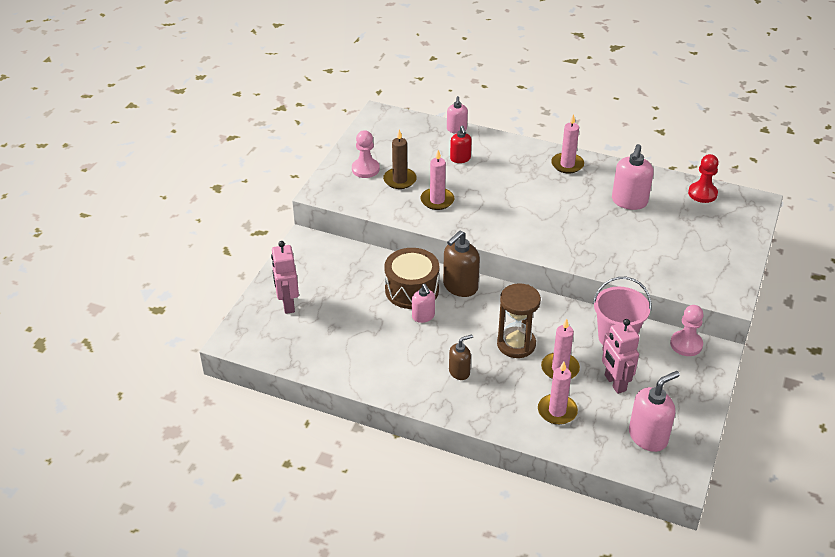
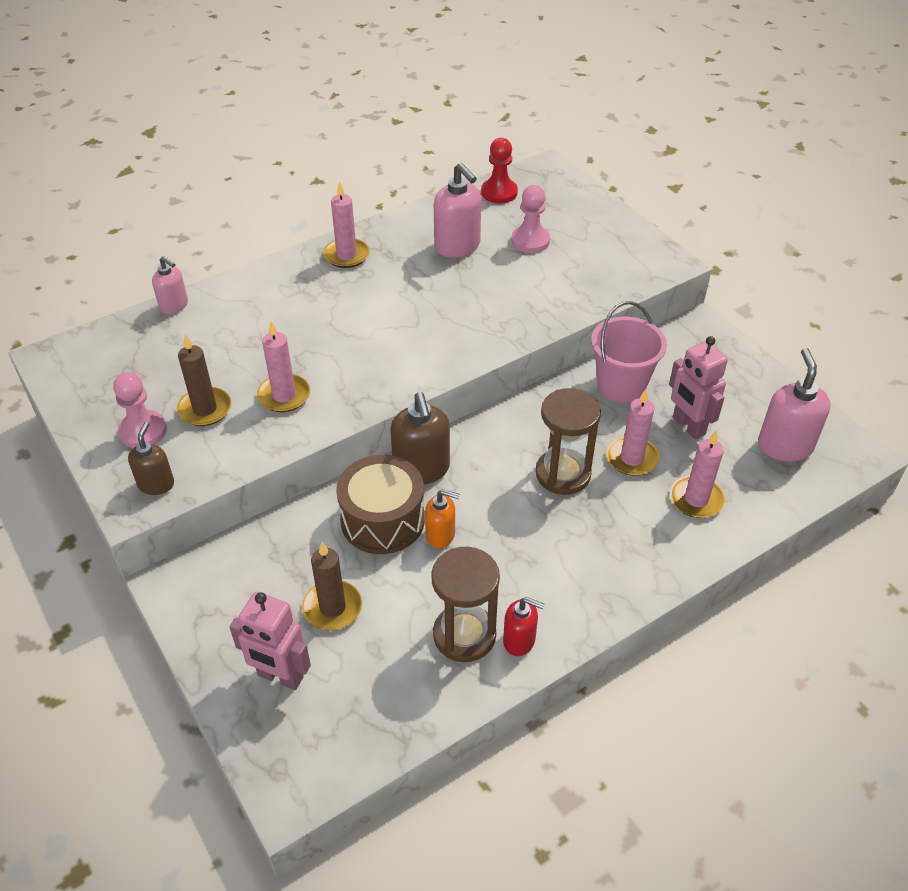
camera: 55 degrees left, 5 degrees up
(341, 301) = (332, 607): none -> brown candle
(369, 357) = (464, 635): none -> brown hourglass
(423, 316) = (440, 535): pink soap dispenser -> orange soap dispenser
(459, 372) = (566, 553): brown soap dispenser -> brown soap dispenser (156, 484)
(460, 159) = (232, 333): red soap dispenser -> red soap dispenser (519, 640)
(615, 383) = (688, 426): pink robot -> pink robot turned 45 degrees clockwise
(686, 344) = (673, 340): pink pawn -> pink pawn (530, 241)

